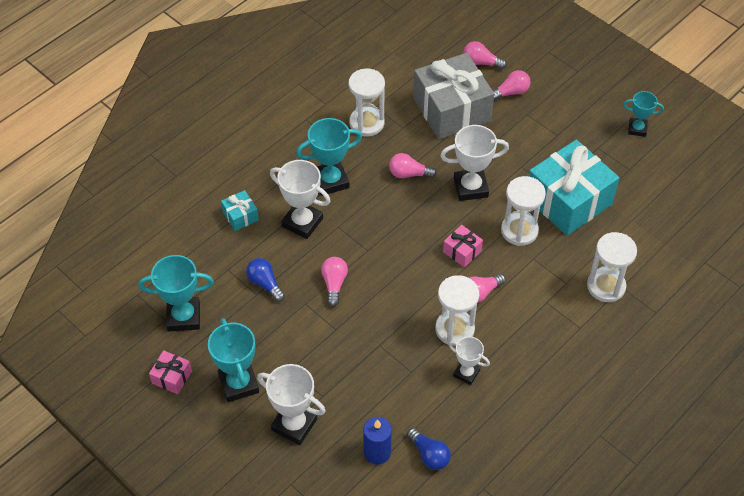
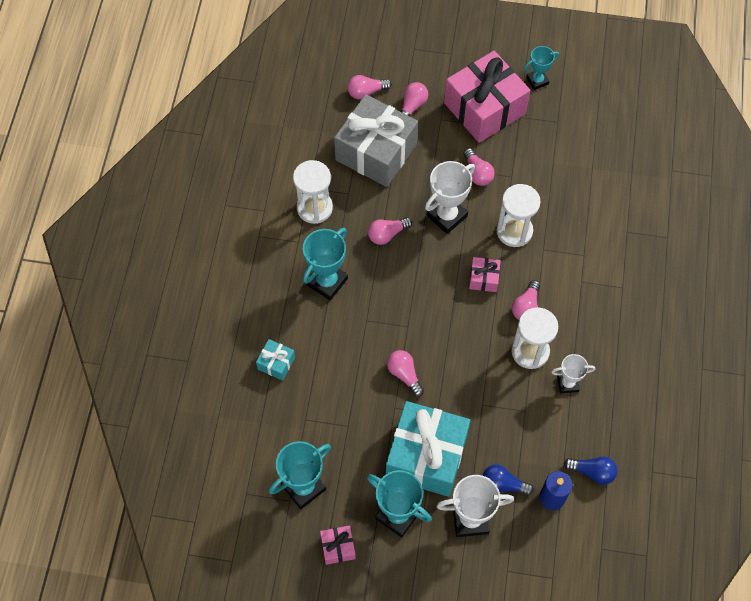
camera: 35 degrees left, 10 degrees up
(265, 284) = (347, 412): blue light bulb -> blue light bulb (503, 484)
(302, 222) = (334, 335): white trophy -> none
(524, 170) = (477, 173): none -> pink light bulb
(568, 200) = (532, 180): turquoise gift -> turquoise gift (426, 456)
(572, 126) = (484, 108): none -> pink gift
(606, 286) = (615, 238): white hourglass -> none

